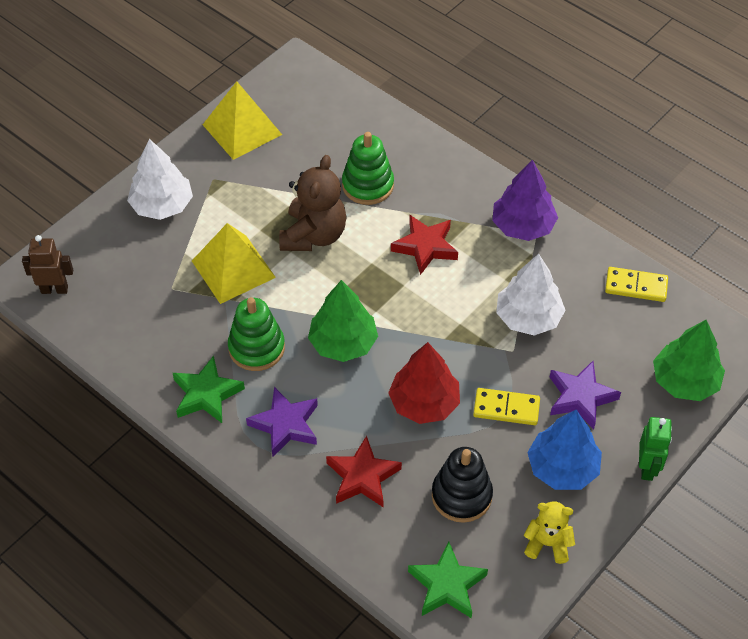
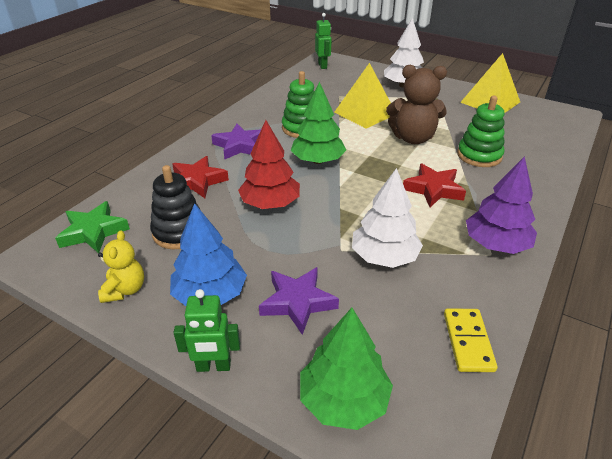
camera: 80 degrees right, 15 degrees down
(54, 289) = (322, 66): brown robot -> green robot
(206, 394) = (259, 116): green star -> none
(506, 408) = (274, 251): yellow domino -> none

